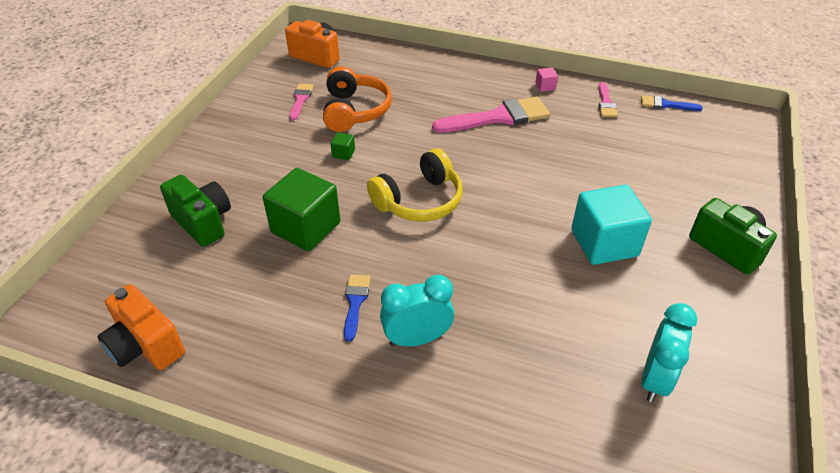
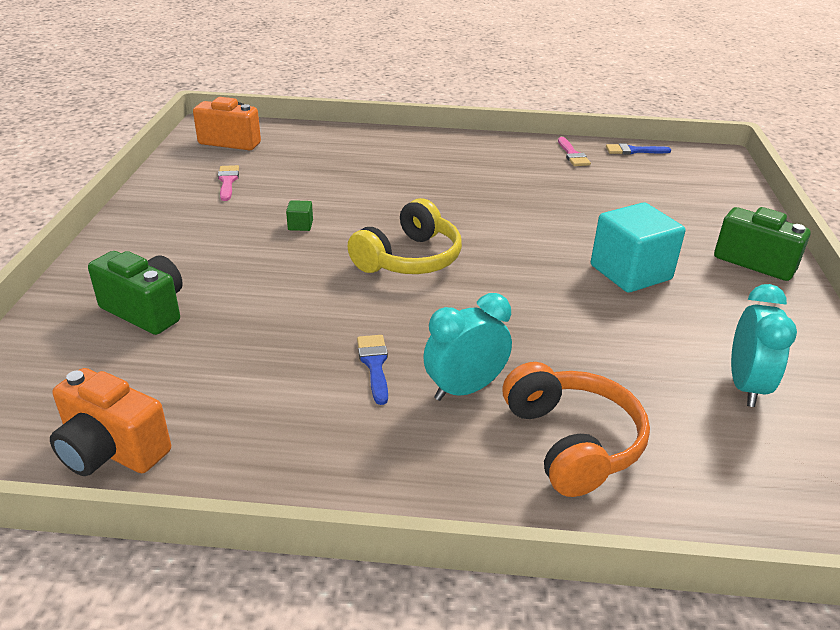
camera: 15 degrees left, 10 degrees down
(306, 227) = (282, 300): green cube -> none
(354, 111) = (298, 186): orange headphones -> orange headphones (572, 442)
(498, 117) = (464, 177): pink brush -> none
(545, 86) = (502, 146): pink cube -> none

